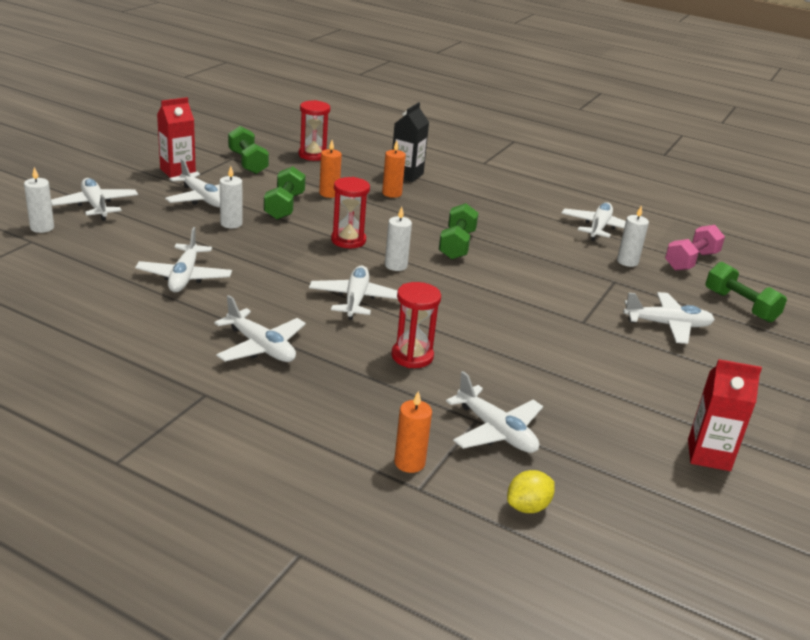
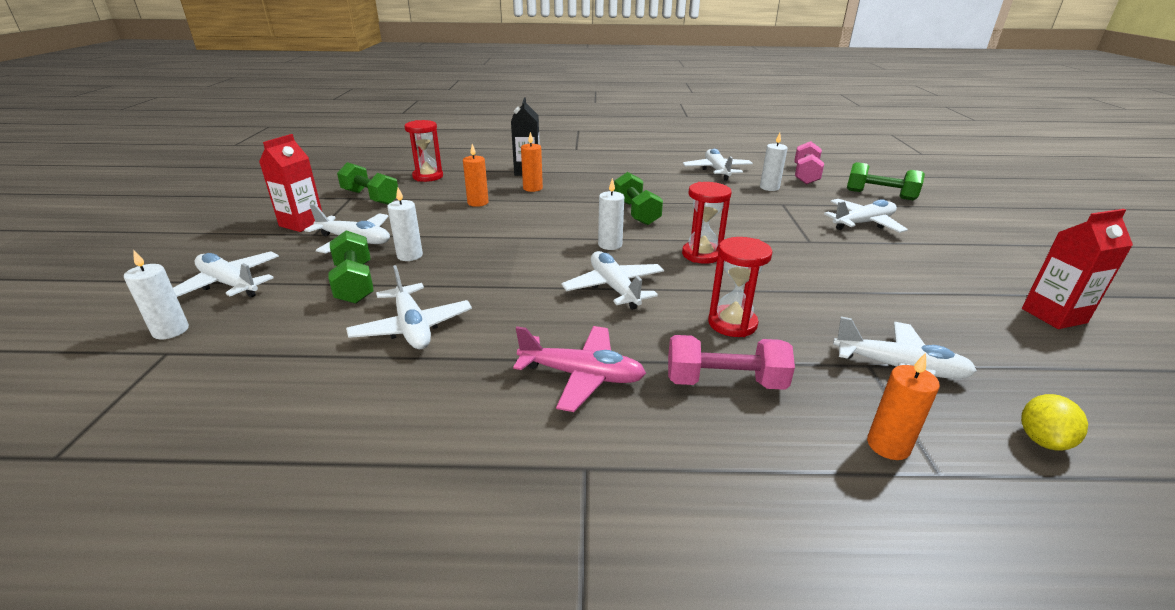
camera: 25 degrees left, 0 degrees up
(261, 347) = (582, 375): white plane -> pink plane
(284, 206) = (448, 224): green dumbbell -> green dumbbell (355, 283)
(348, 240) = (542, 236): red hourglass -> red hourglass (701, 254)
(352, 387) = (725, 382): none -> pink dumbbell

